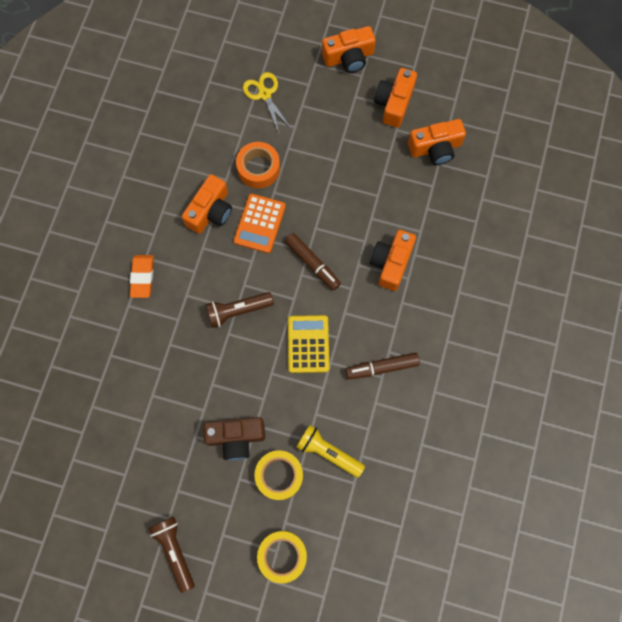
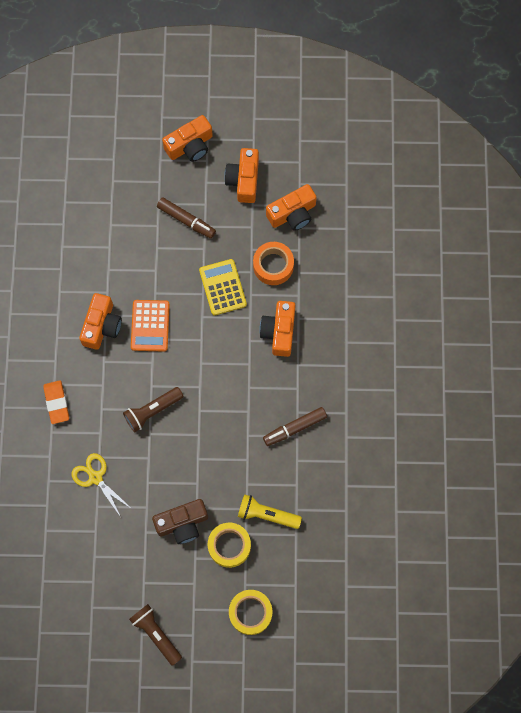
camera: 15 degrees left, 0 degrees up
(258, 168) = (135, 274): orange tape -> orange tape (273, 266)
(264, 94) = (121, 201): yellow scissors -> yellow scissors (95, 478)
(308, 344) = (224, 424): yellow calculator -> yellow calculator (223, 287)
(312, 263) = (208, 350): brown marker -> brown marker (186, 220)

